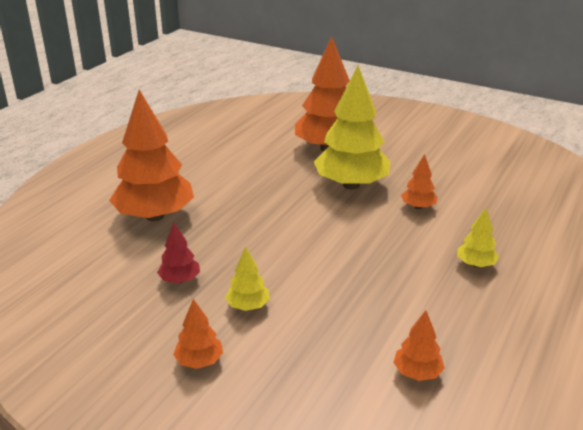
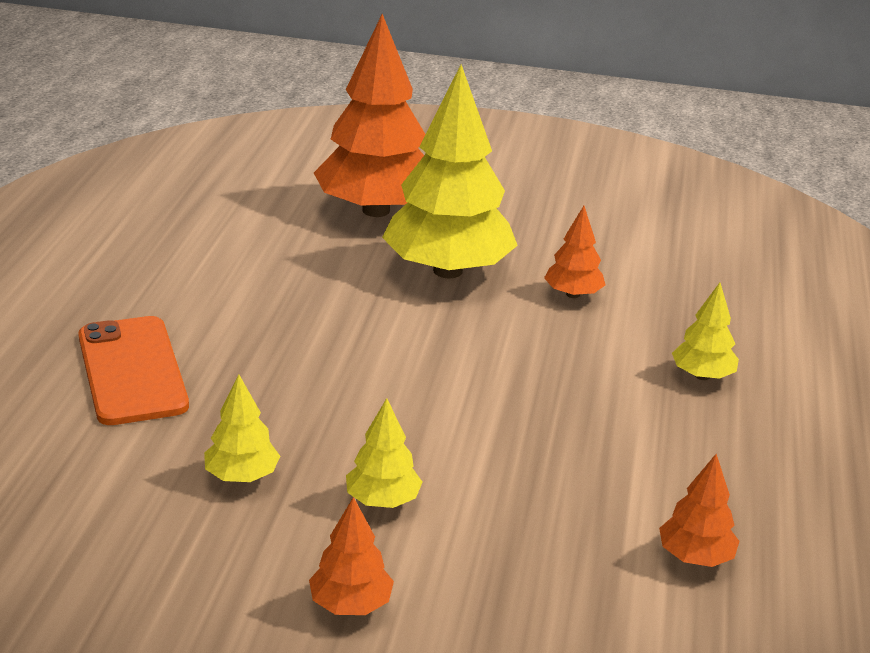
camera: 20 degrees left, 0 degrees up
(155, 216) = (132, 371): orange tree -> orange phone
(180, 280) = (242, 476): red tree -> yellow tree

